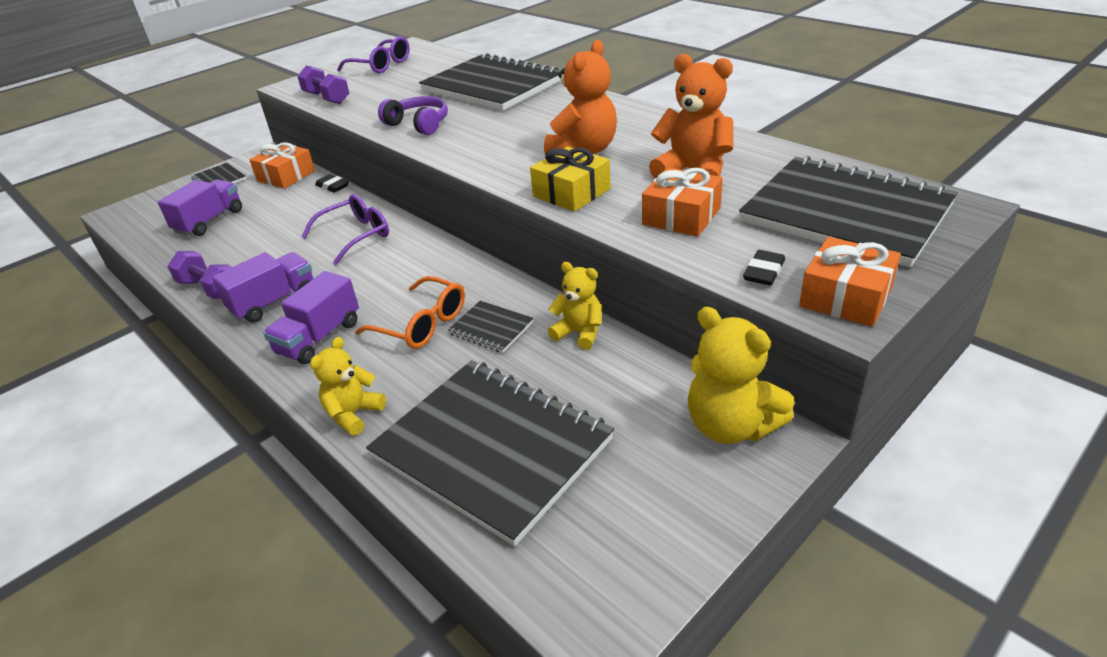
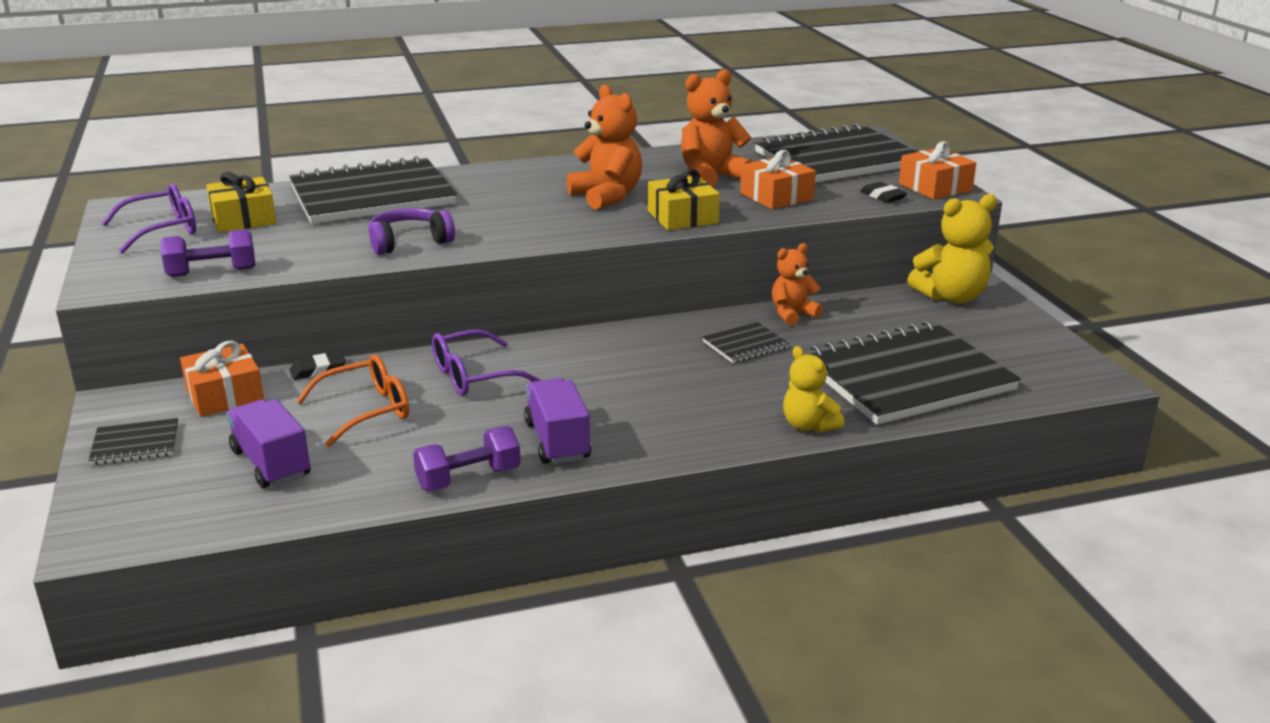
camera: 65 degrees left, 10 degrees down
(319, 338) = (663, 425): purple truck -> none
(355, 236) = (474, 376): purple glasses -> purple glasses turned 105 degrees counterclockwise
(416, 74) = (243, 219): none -> yellow gift
(421, 324) = (700, 372): orange glasses -> orange glasses (366, 410)
(579, 333) = (792, 314): yellow teddy bear -> orange teddy bear

